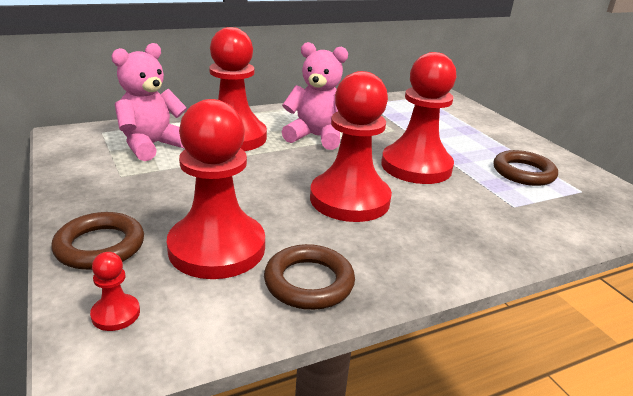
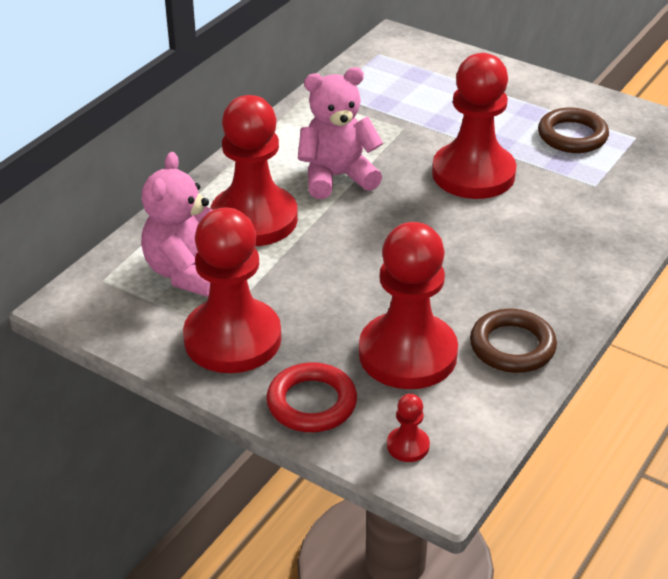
camera: 30 degrees left, 10 degrees up
(100, 246) = (311, 403): brown ring -> red ring
(349, 199) = (456, 246): red pawn -> red pawn (232, 339)

